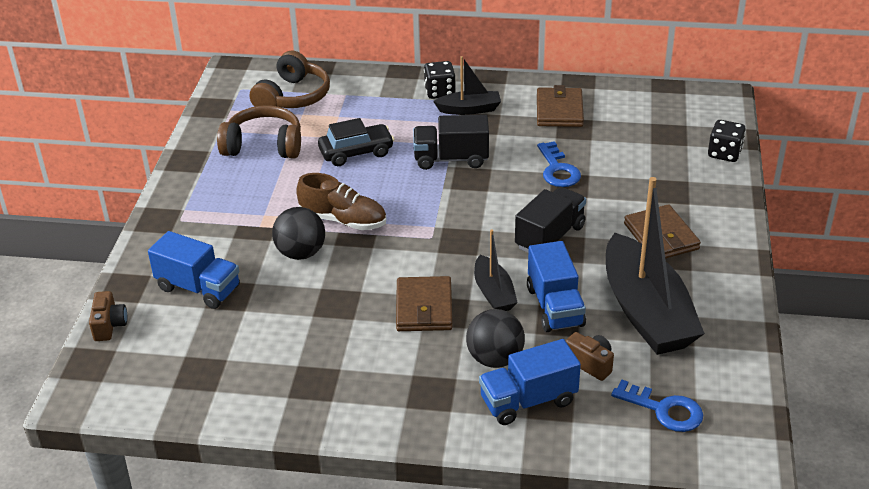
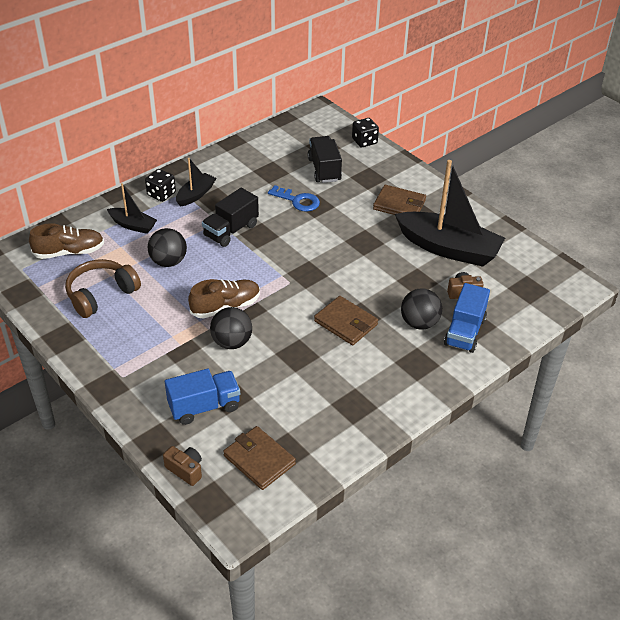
camera: 50 degrees left, 5 degrees up
(293, 97) = (69, 252): brown headphones -> brown shoe
(356, 152) = (168, 262): black car -> black ball
(493, 293) = (367, 290): black boat -> black boat (133, 225)
(550, 237) = (349, 240): black truck -> black truck (324, 169)
(555, 306) = (406, 275): blue truck -> none
(559, 111) = (247, 166): brown wallet -> brown wallet (259, 460)
(664, 410) = (523, 290): blue key -> none

